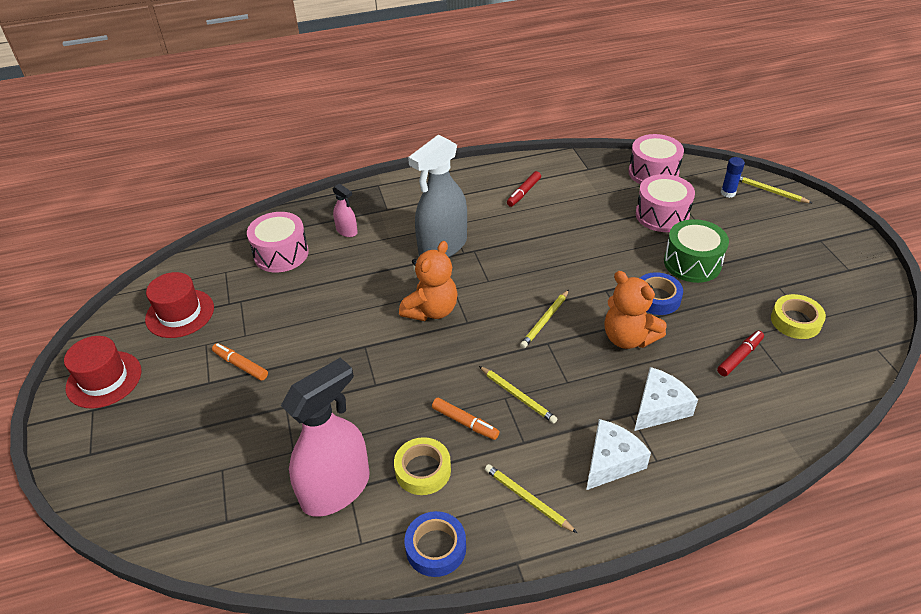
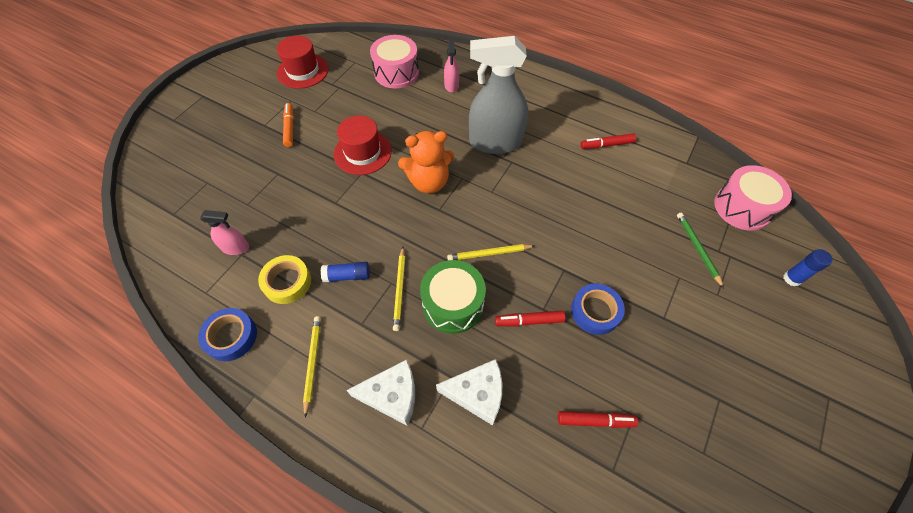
camera: 45 degrees right, 15 degrees up
(104, 379) = (227, 82): red hat -> red hat (362, 152)
(336, 489) = (236, 248): pink spray bottle -> pink spray bottle, size x0.46
(465, 422) = (347, 276): orange marker -> blue glue stick
(628, 338) = (529, 321): orange teddy bear -> red marker
(662, 215) = (697, 249): pink drum -> green pencil
(692, 263) = (667, 310): green drum -> green drum (453, 304)
(770, 191) = (841, 311): yellow pencil -> none
(795, 321) = (690, 442): yellow tape -> none

